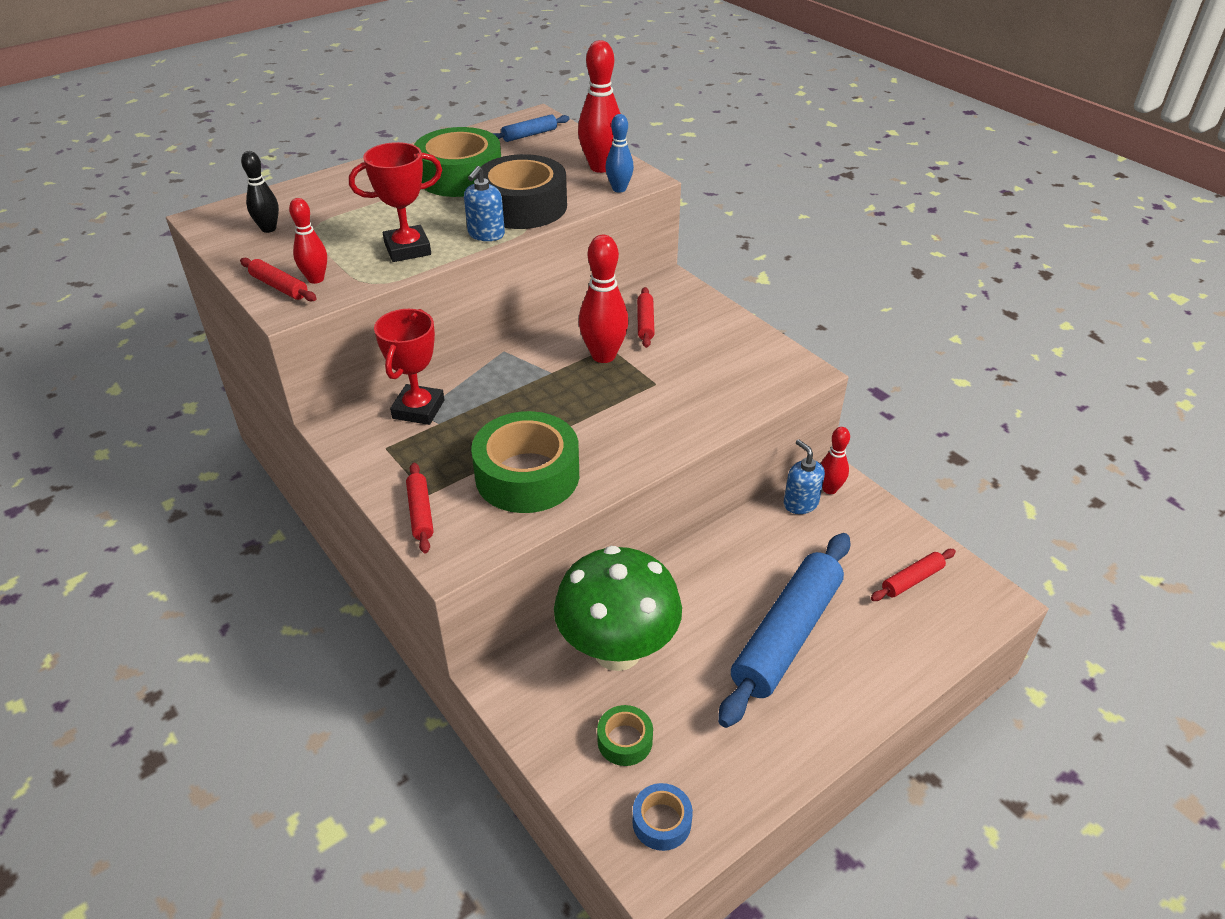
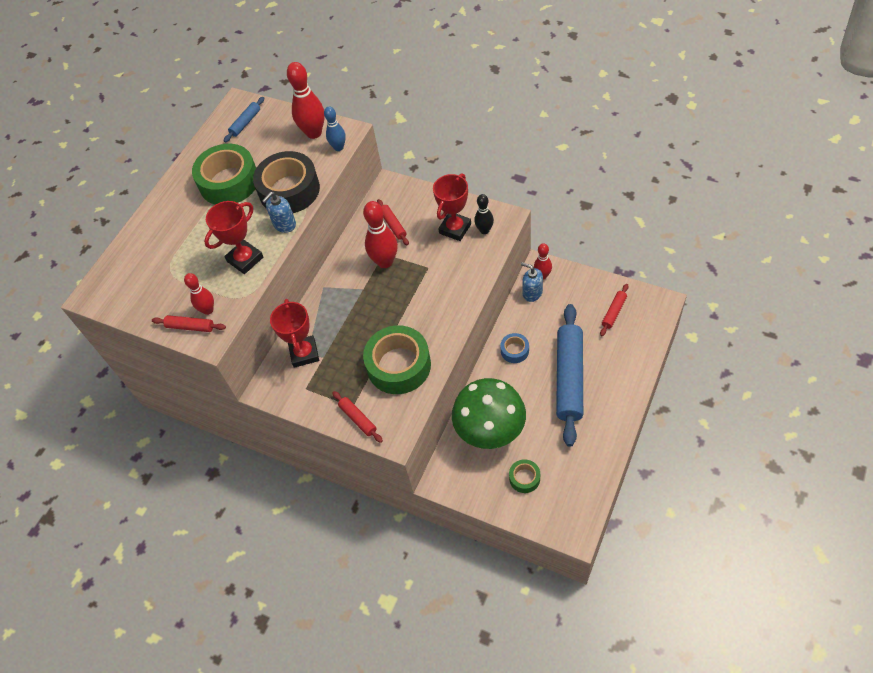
camera: 20 degrees left, 15 degrees up
(268, 229) = (141, 285): black bowling pin -> black bowling pin (484, 230)
(486, 234) = (284, 224): blue soap dispenser -> blue soap dispenser turned 45 degrees clockwise
(661, 822) = (567, 508): blue tape -> blue tape (514, 350)
(725, 357) = (455, 229): none -> red trophy

